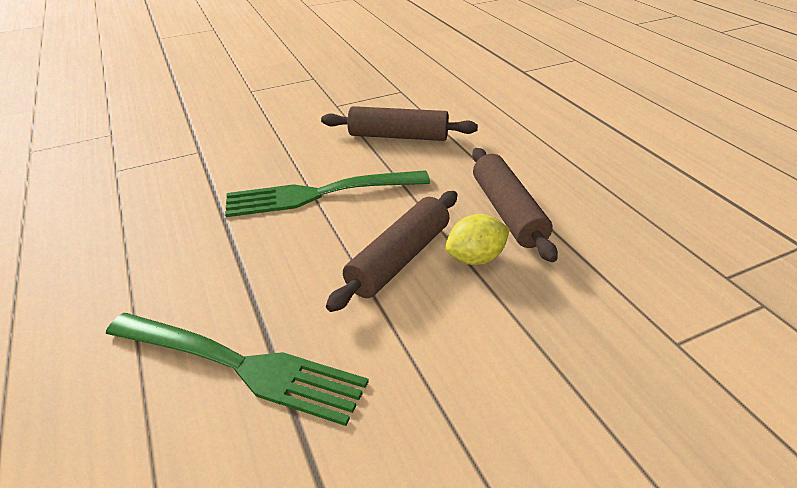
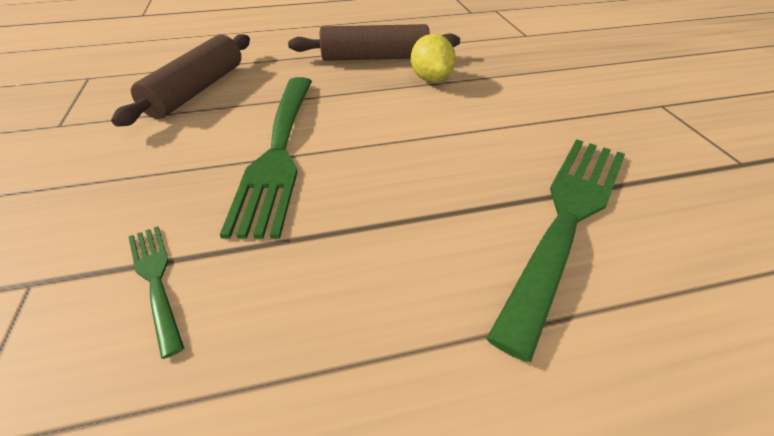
camera: 80 degrees left, 5 degrees up
(195, 185) = (156, 281): none -> green fork
(399, 259) = (421, 113): brown rolling pin -> none

